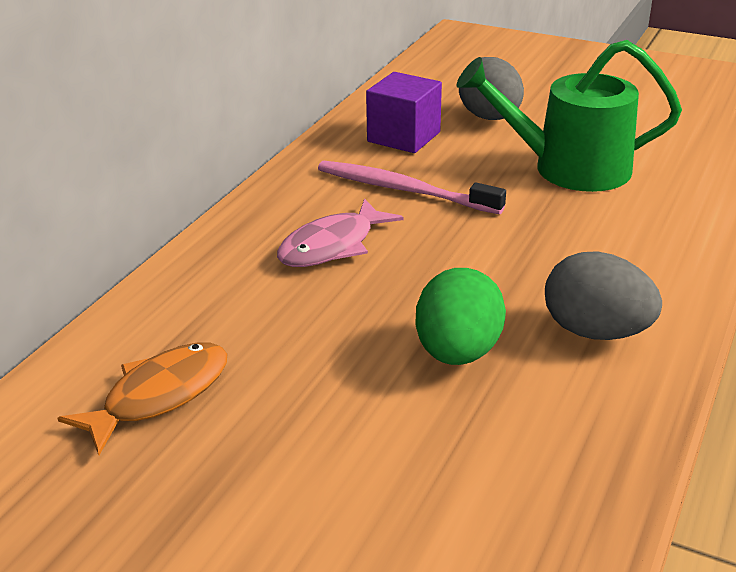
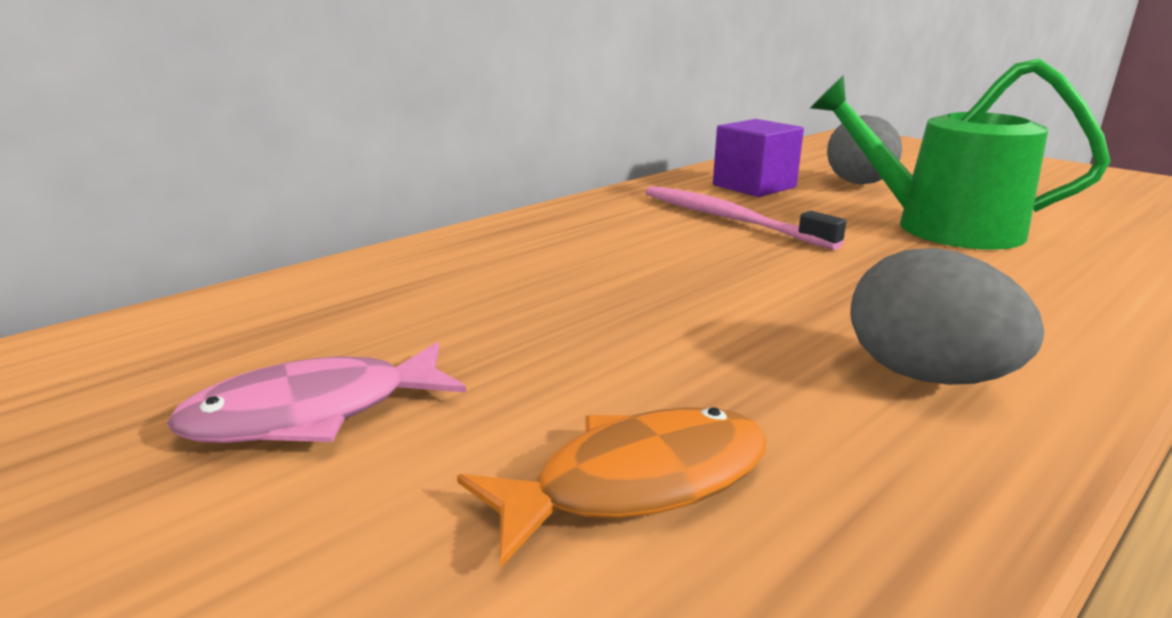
camera: 20 degrees right, 10 degrees down
(159, 396) = (316, 332): orange fish -> orange fish (637, 482)
(332, 246) = (618, 247): pink fish -> pink fish (313, 413)
(457, 352) = (706, 361): green egg -> none

